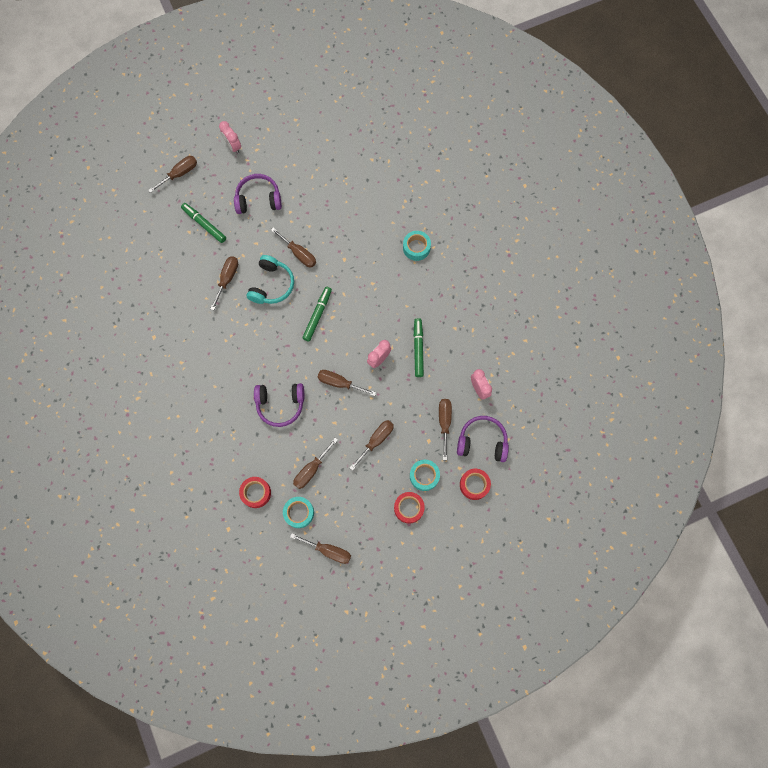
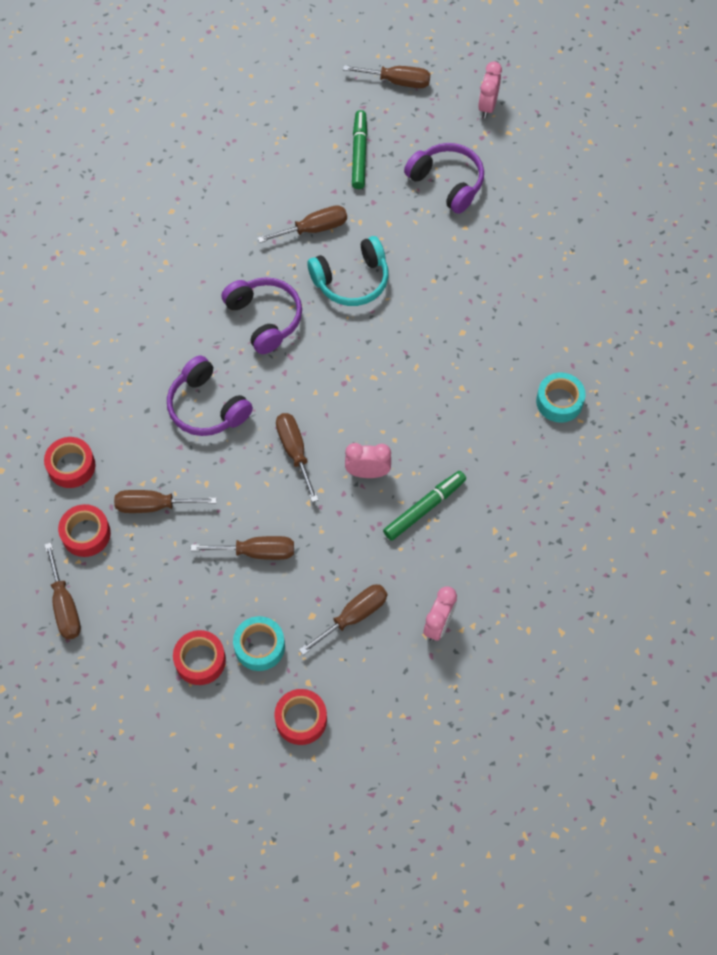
camera: 50 degrees right, 10 degrees down
(299, 254) = (420, 278): brown screwdriver -> none
(299, 513) = (86, 534): turquoise tape -> red tape
(317, 315) = (360, 359): green marker -> none
(482, 441) = (369, 684): purple headphones -> purple headphones (265, 318)

